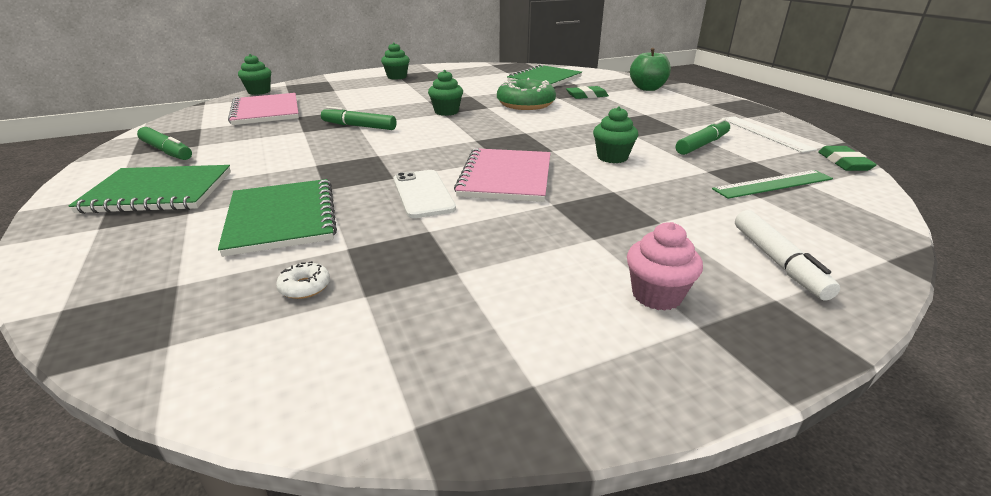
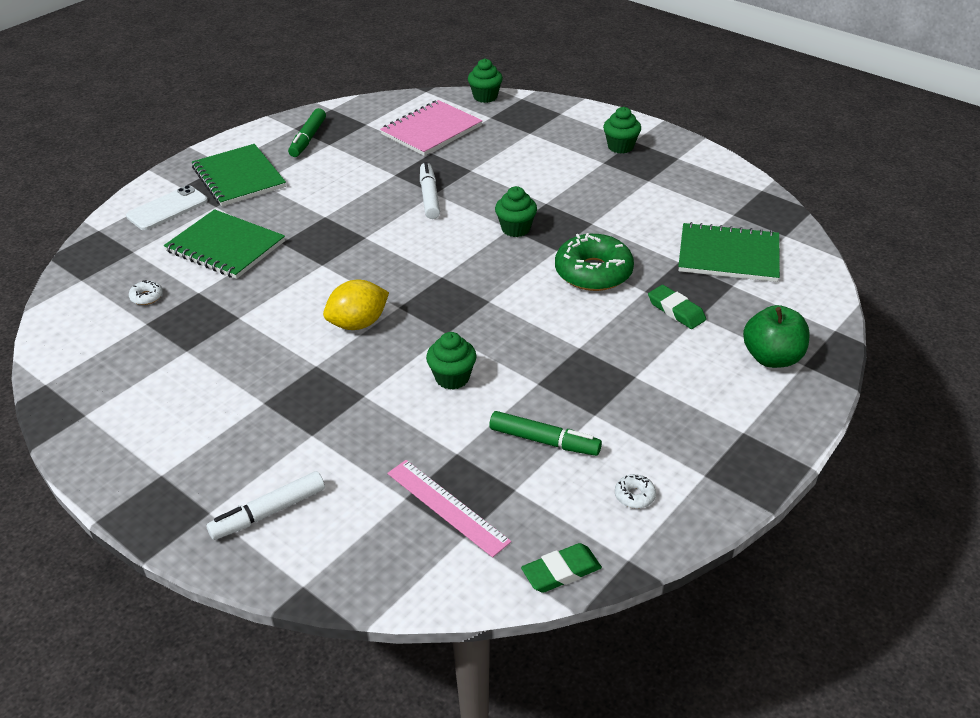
camera: 65 degrees right, 10 degrees up
(282, 218) = (225, 246): green notebook -> green notebook turned 75 degrees clockwise
(359, 126) = (429, 196): green marker -> white marker
(423, 194) = (298, 291): white phone -> white phone (167, 208)
(506, 177) = (358, 323): pink notebook -> yellow lemon
(656, 295) = (192, 449): pink cupcake -> none
(765, 133) = (634, 495): white ruler -> white donut
(773, 184) = (447, 507): green ruler -> pink ruler

